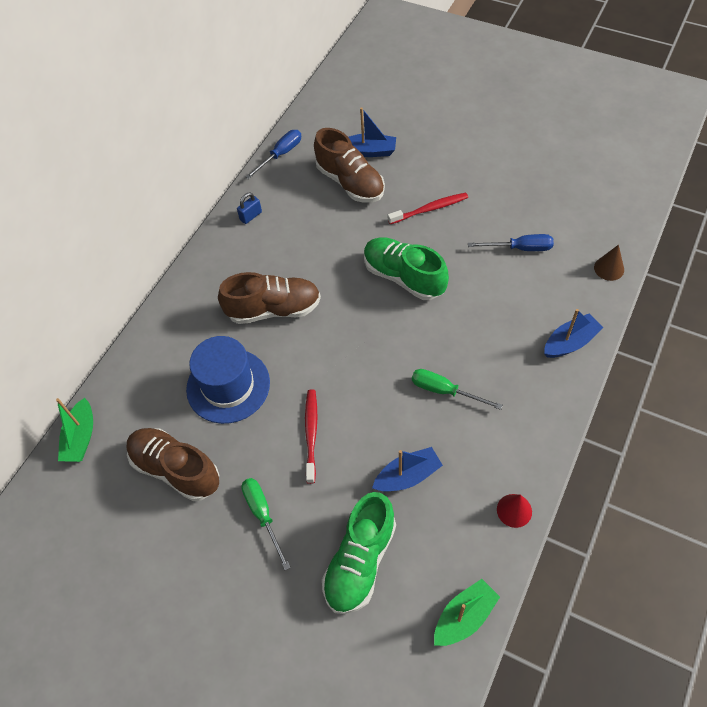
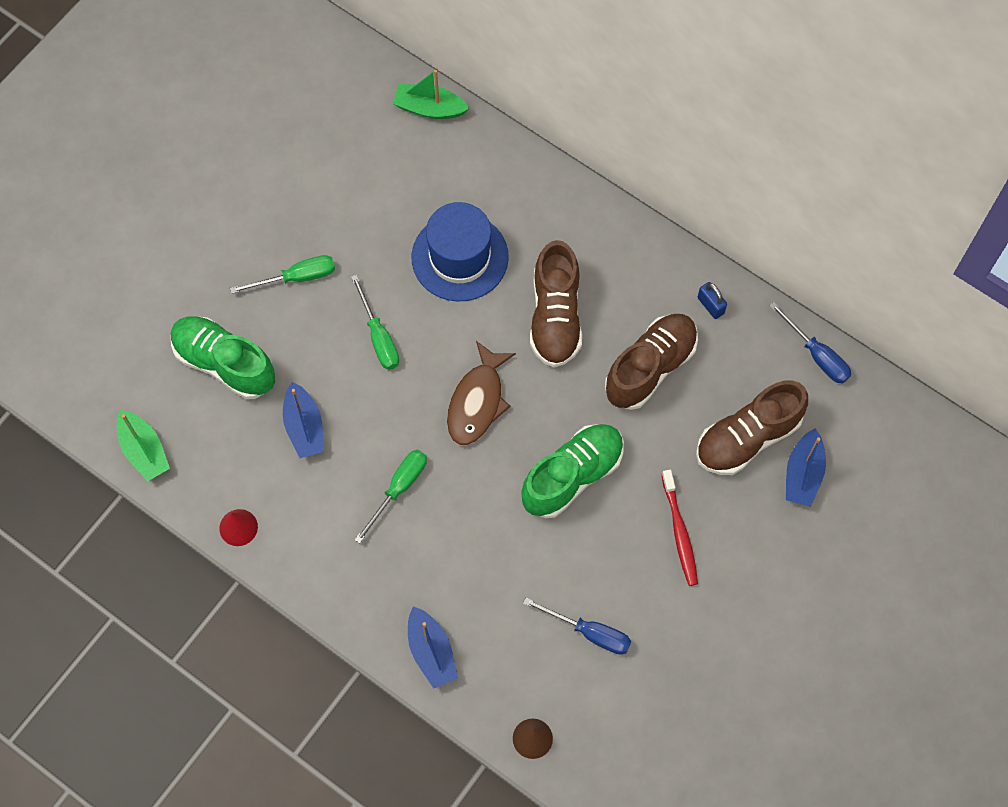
camera: 95 degrees right, 10 degrees up
(176, 469) = (369, 198): brown shoe -> brown shoe (650, 367)
(311, 434) = (378, 336): red toothbrush -> green screwdriver
(356, 349) = (477, 402): none -> brown fish
(520, 248) = (589, 632): blue screwdriver -> blue screwdriver turned 75 degrees counterclockwise

